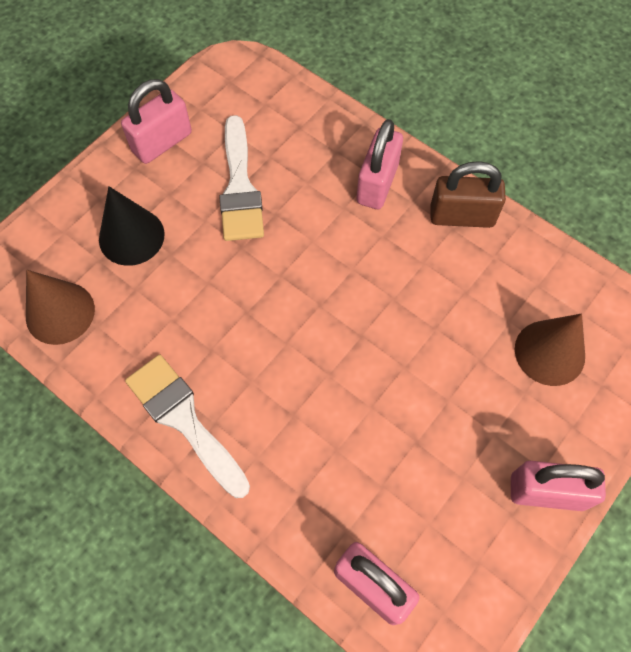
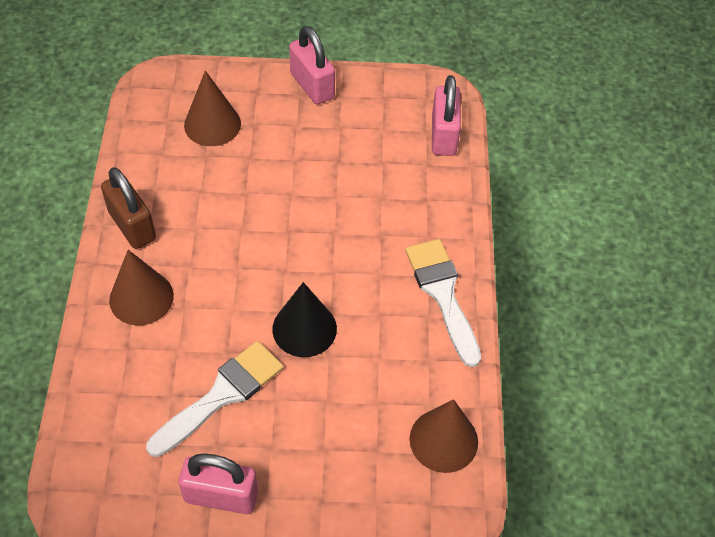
camera: 130 degrees left, 10 degrees down
(131, 236) = (335, 443): black cone -> black cone (304, 328)
(184, 419) = (442, 294): white brush -> white brush turned 150 degrees clockwise
(377, 183) = (141, 298): pink padlock -> brown cone

